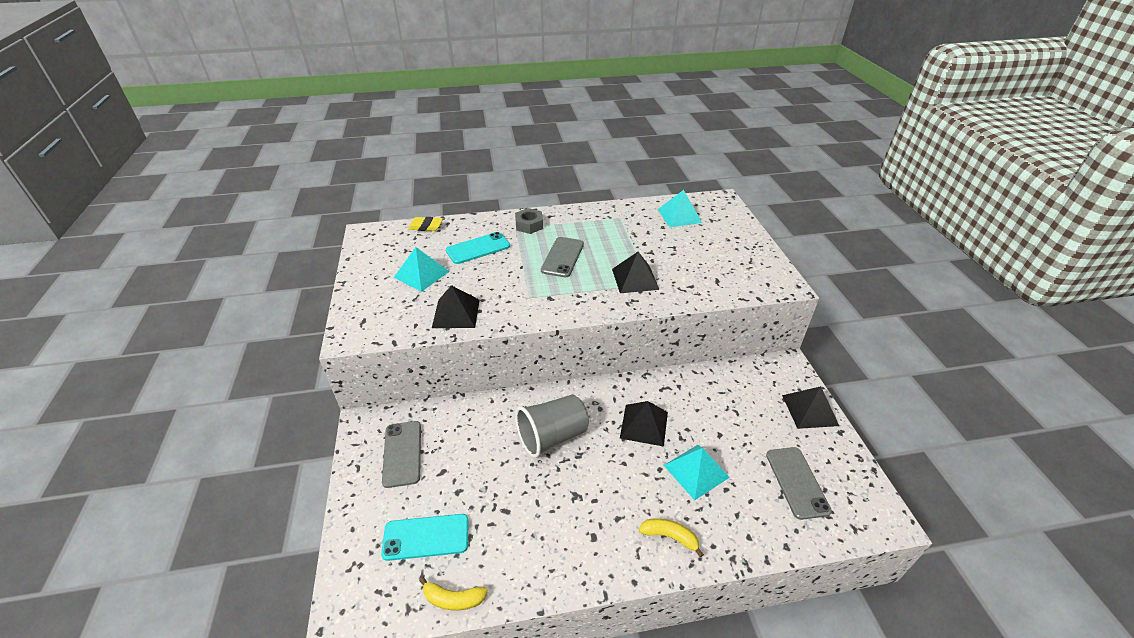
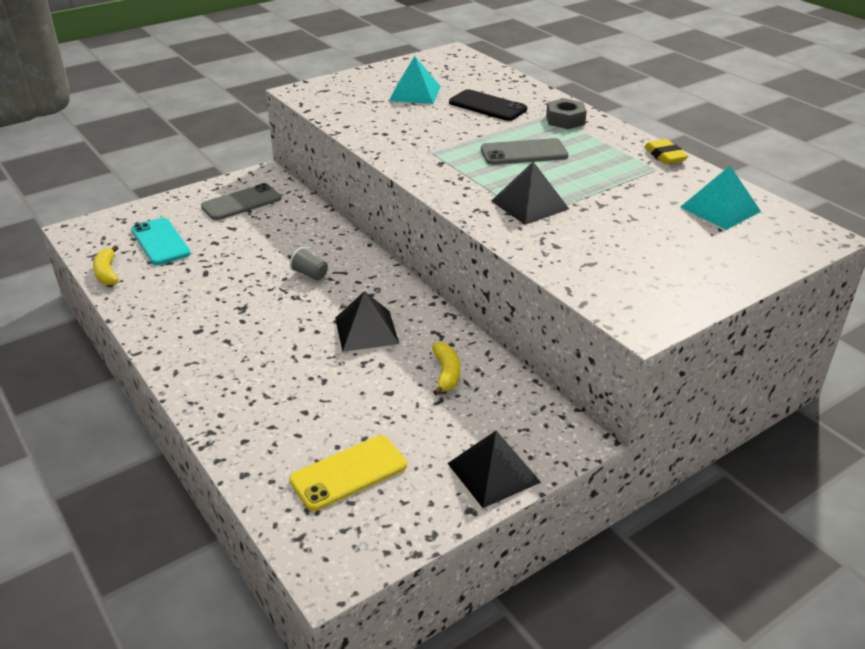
camera: 65 degrees right, 5 degrees down
(425, 226) = (496, 72): yellow eraser -> yellow eraser (665, 155)
(456, 313) = (370, 124): black pyramid -> none
(478, 248) = (487, 106): turquoise phone -> black phone
(552, 436) = (310, 274): grey cup -> grey cup, size x0.44
(669, 536) = (219, 380): yellow banana -> yellow banana (446, 373)
(696, 471) = (319, 383): turquoise pyramid -> none
(796, 482) = (348, 473): grey phone -> yellow phone

